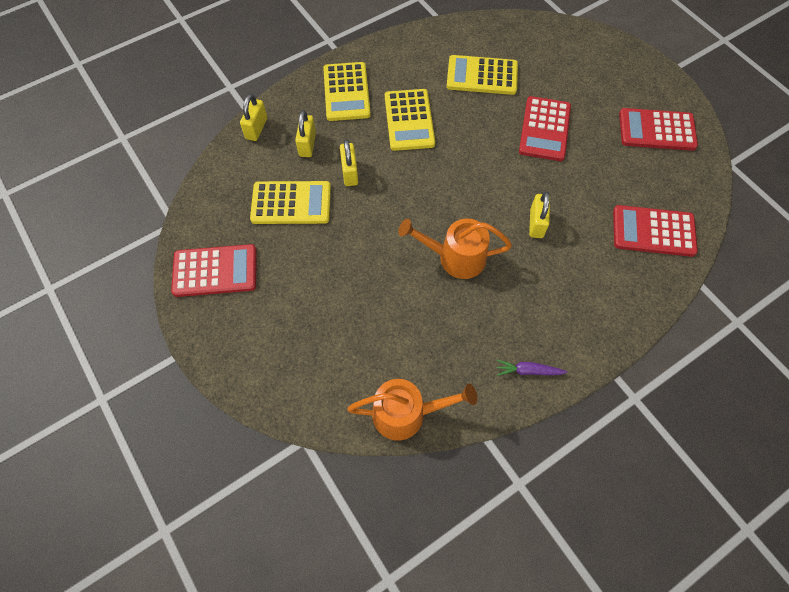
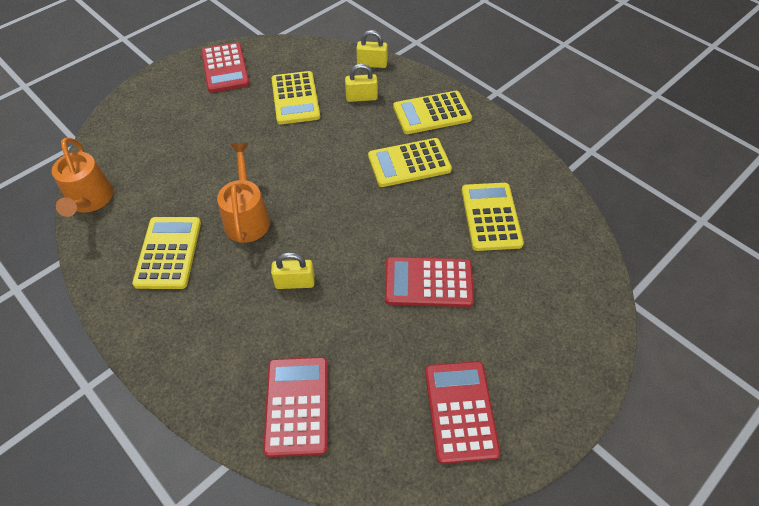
camera: 80 degrees right, 10 degrees down
(350, 173) = (335, 130): yellow padlock -> none
(490, 329) = (168, 253): none -> yellow calculator
(528, 371) = (122, 287): purple carrot -> none

